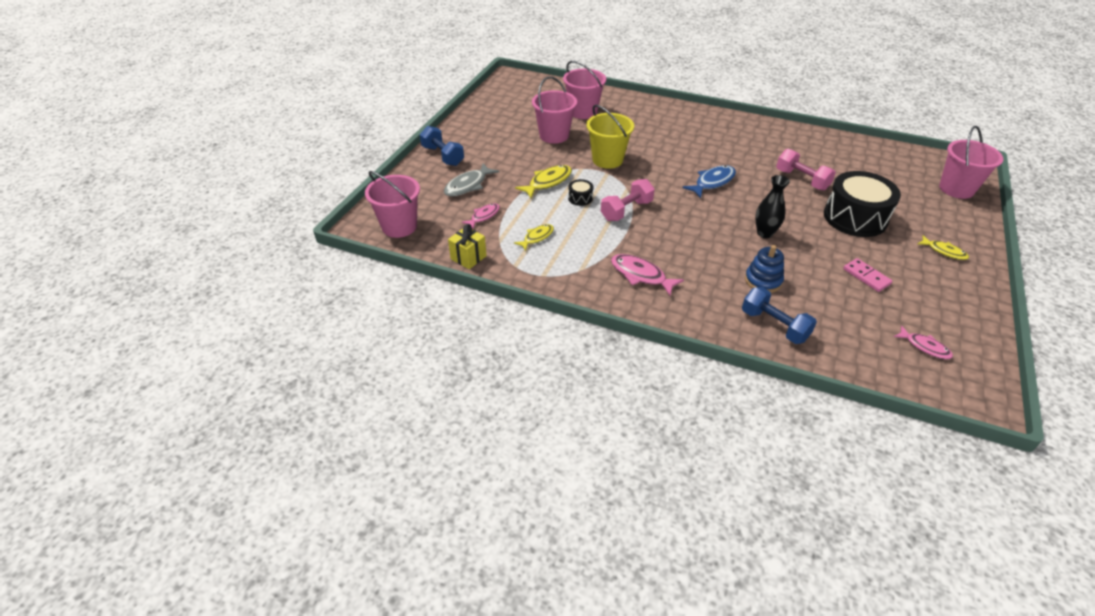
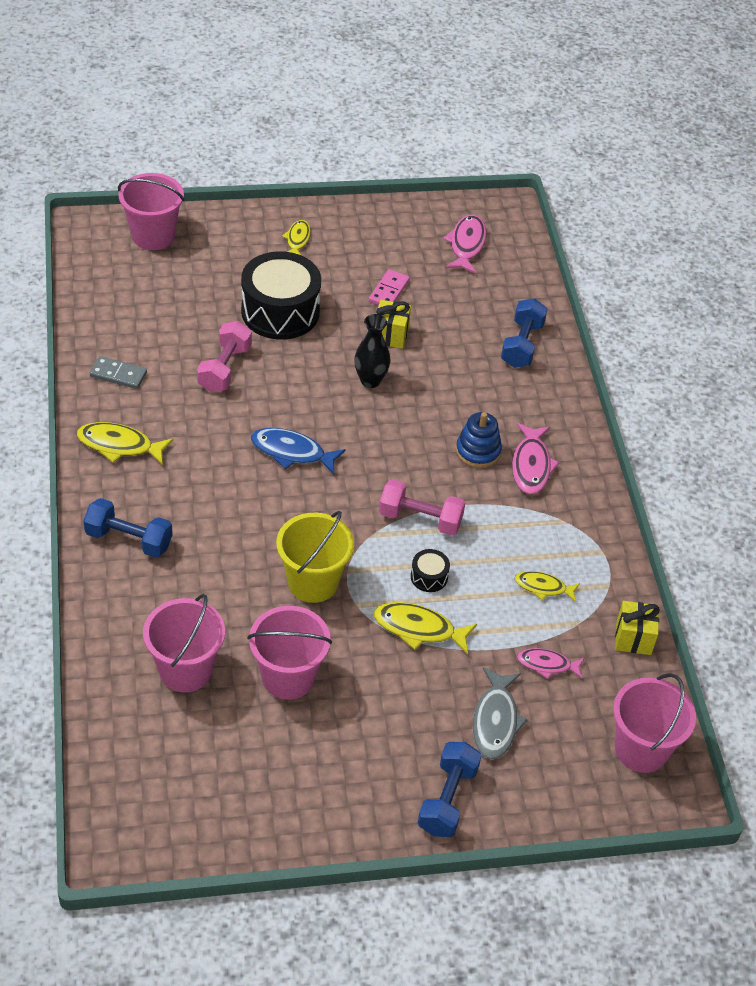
camera: 125 degrees left, 5 degrees up
(468, 185) = (495, 721): grey fish -> grey fish turned 90 degrees clockwise
(677, 117) = (129, 539): none -> blue dumbbell
(750, 130) = (119, 445): none -> yellow fish
(763, 280) = (459, 366): blue stacking toy -> blue stacking toy (478, 451)
(811, 143) = (118, 375): none -> grey domino
(811, 259) = (390, 335): none -> yellow gift
(924, 347) = (466, 244): pink fish -> pink fish, size x1.54

